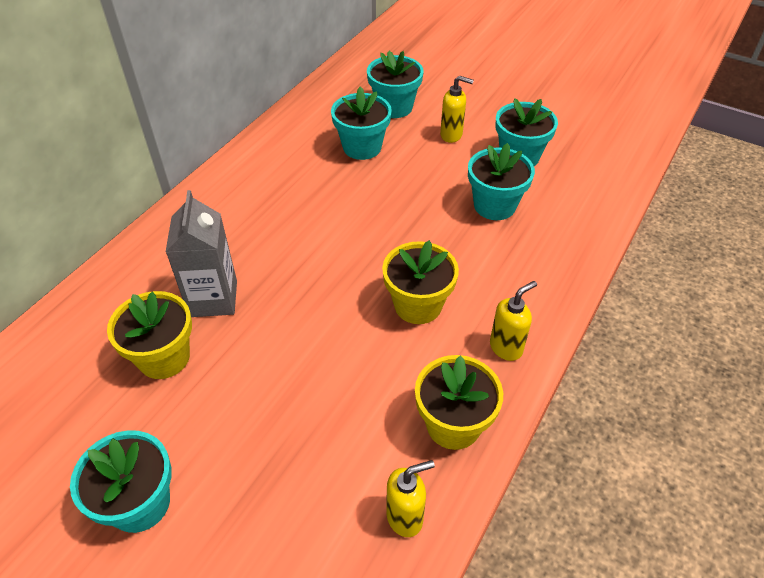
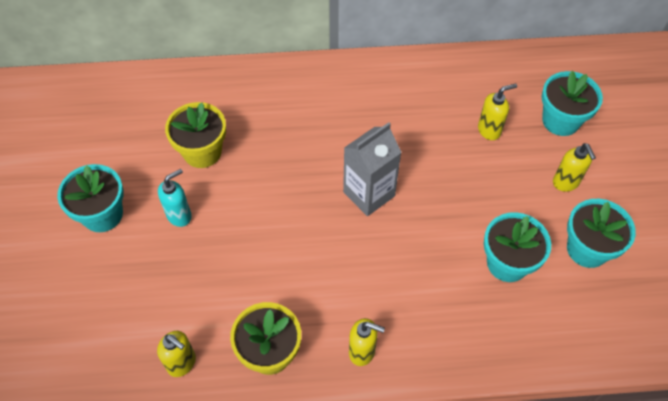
camera: 55 degrees right, 10 degrees up
(213, 299) = (266, 143): grey carton -> grey carton (369, 194)
(220, 421) = (179, 215): none -> turquoise soap dispenser
(362, 147) = (489, 130): turquoise flower pot -> yellow soap dispenser
(418, 305) = (356, 269): yellow flower pot -> none

